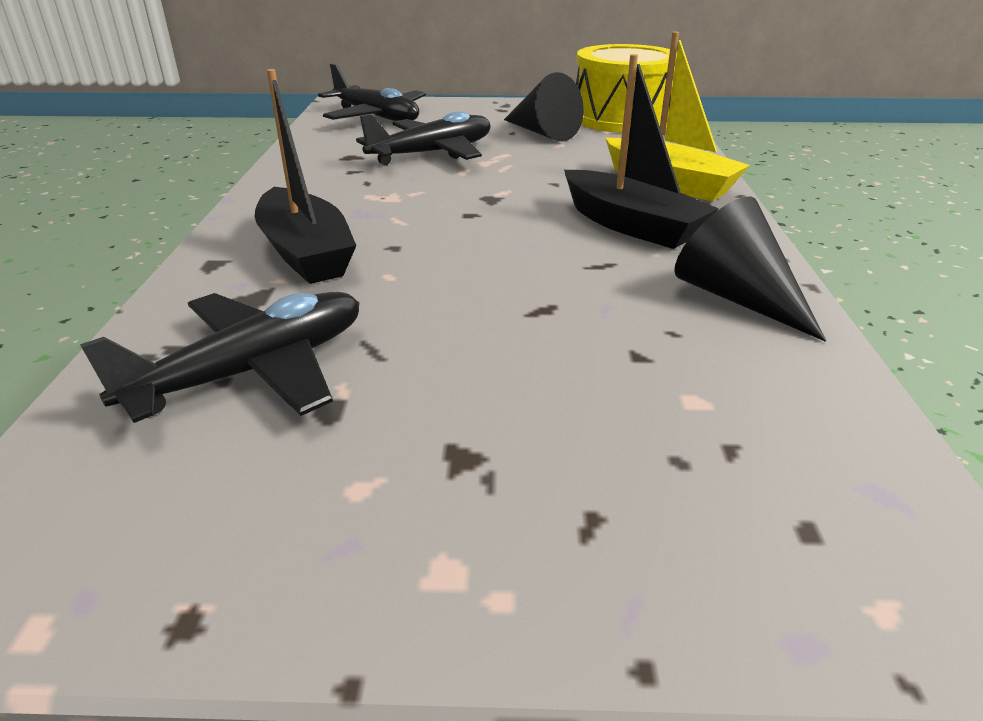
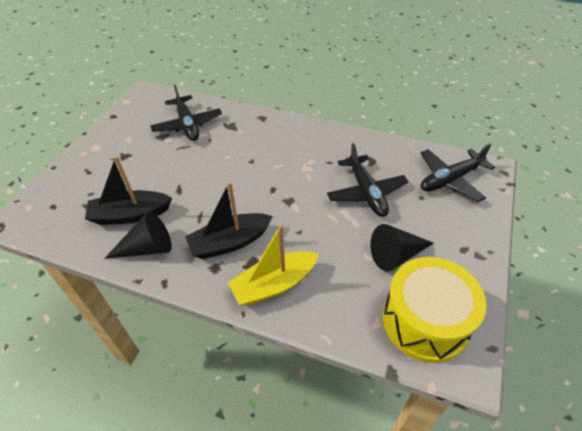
camera: 110 degrees right, 15 degrees up
(306, 253) = (258, 138): black boat -> black boat (130, 215)

